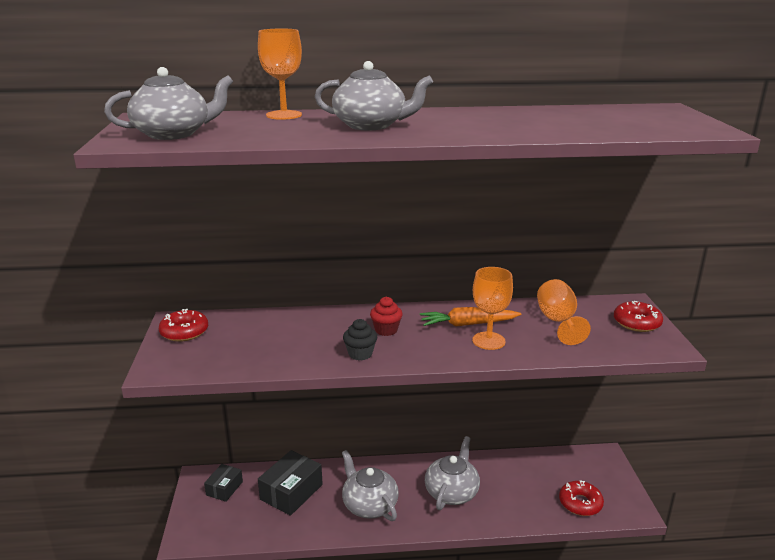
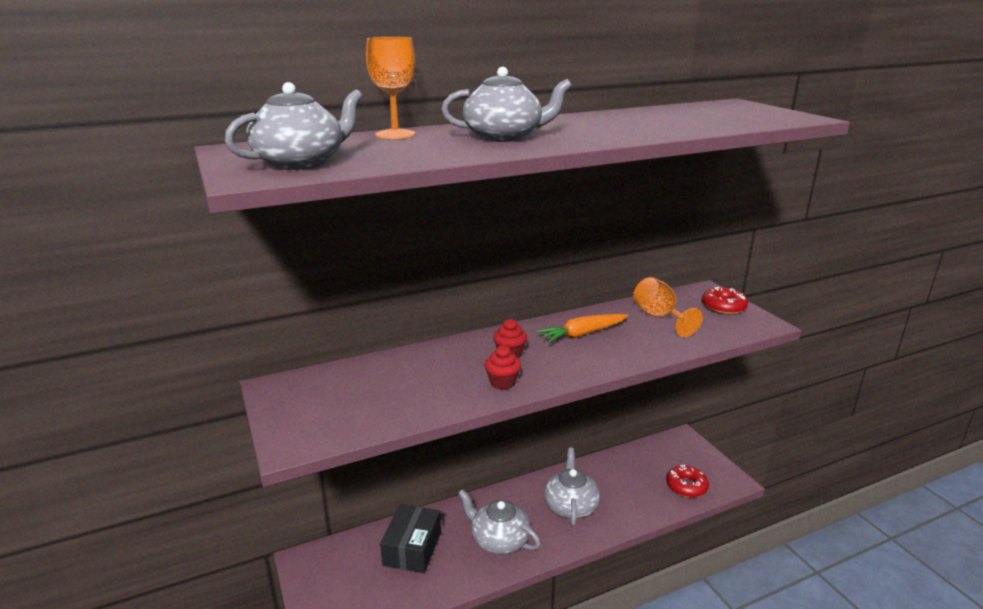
camera: 20 degrees left, 0 degrees up
(184, 332) = (292, 397): red donut -> none
(224, 488) = (336, 564): black box -> none
(360, 354) = (502, 383): black cupcake -> red cupcake
(488, 341) = (613, 346): orange goblet -> none

